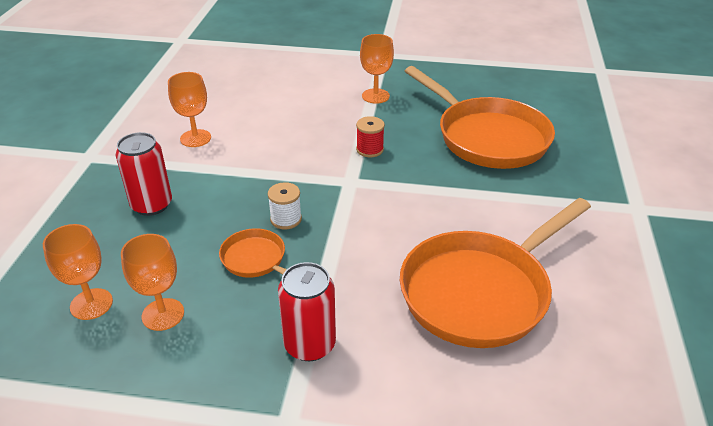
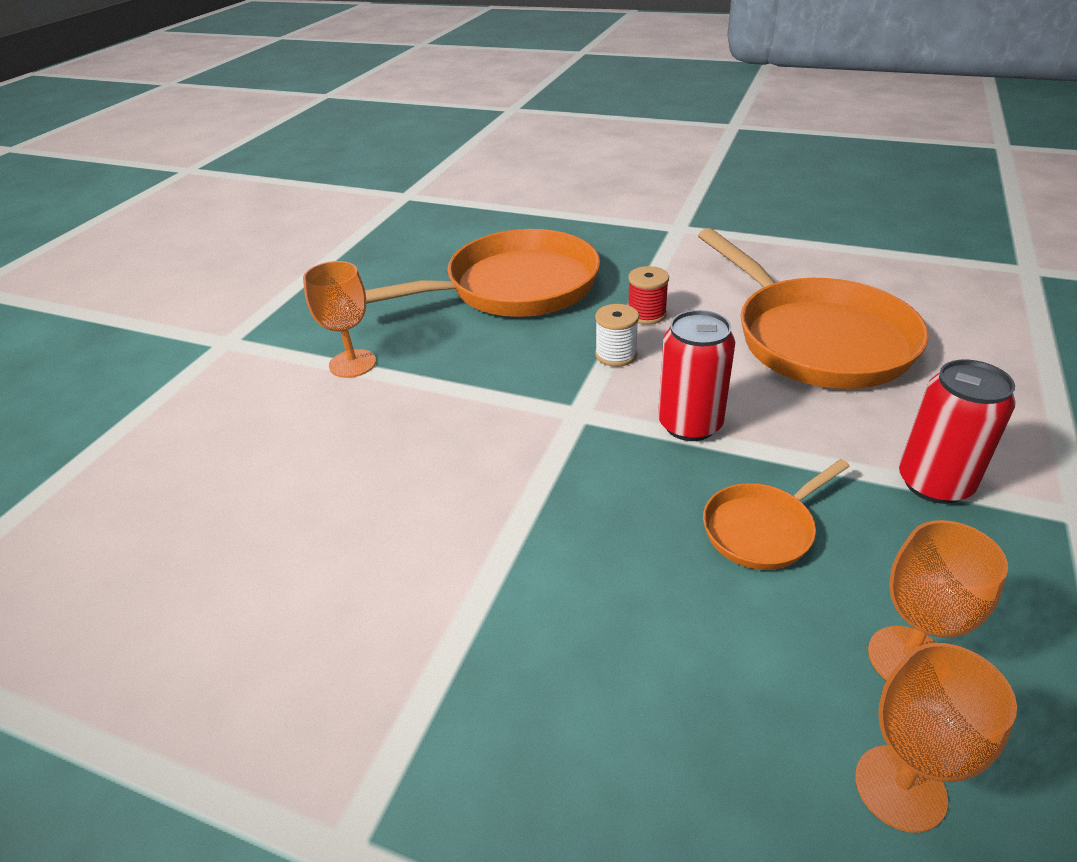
camera: 75 degrees left, 0 degrees up
(151, 205) = (586, 688): red can -> red can (690, 424)
(195, 138) = (363, 610): orange goblet -> none
(286, 219) = (662, 489): white spool -> white spool (616, 355)
(369, 149) = (502, 386): red spool -> red spool (646, 314)

